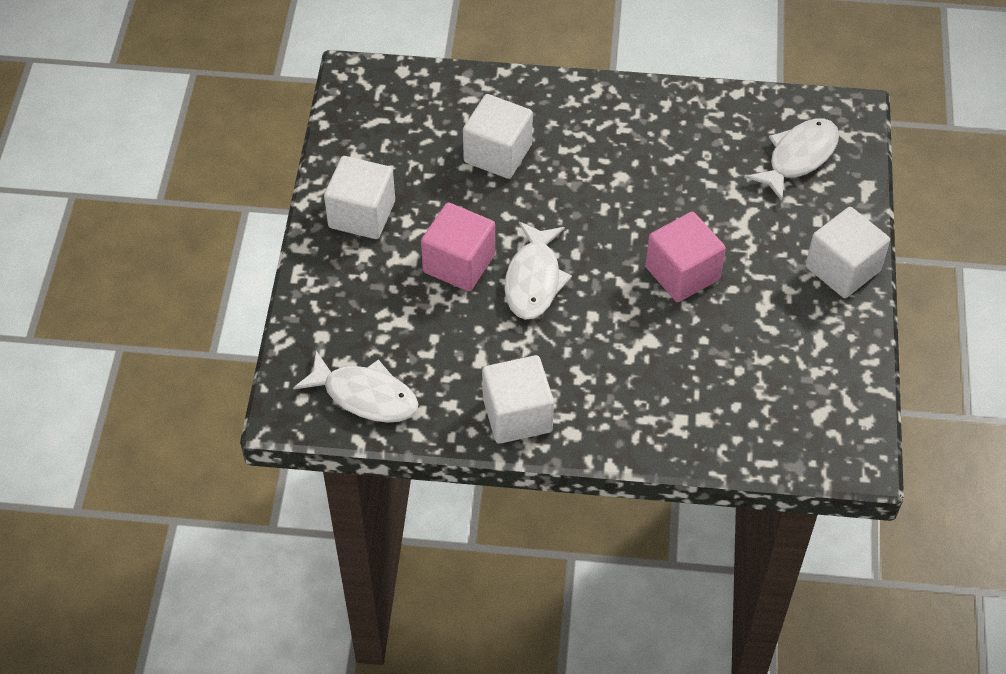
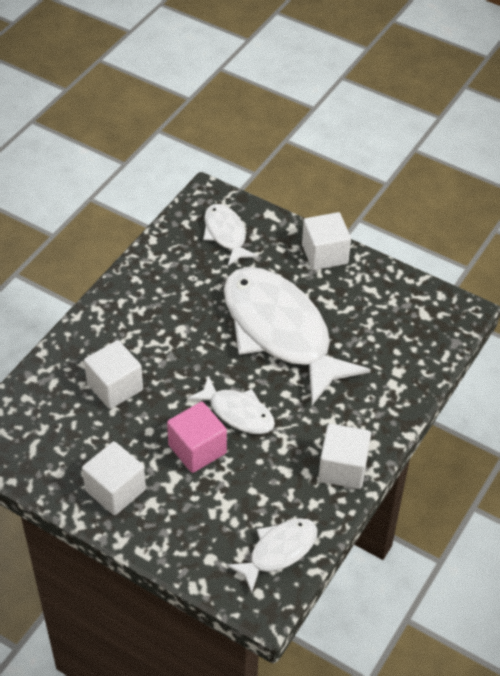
camera: 65 degrees left, 5 degrees down
(682, 273) = (280, 332): pink cube -> white fish

